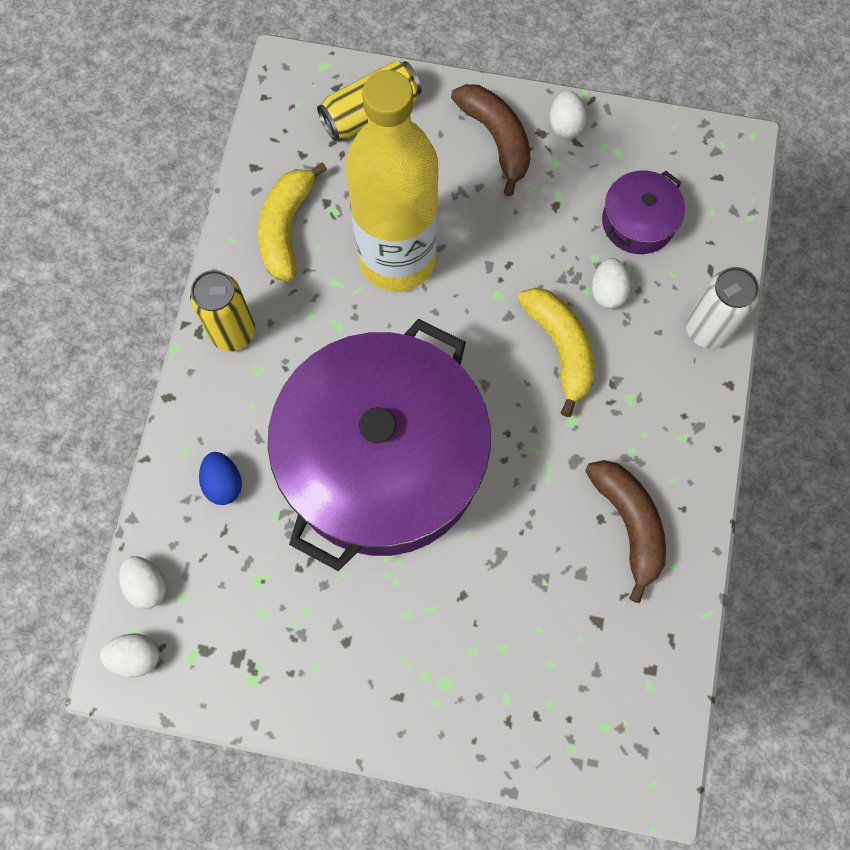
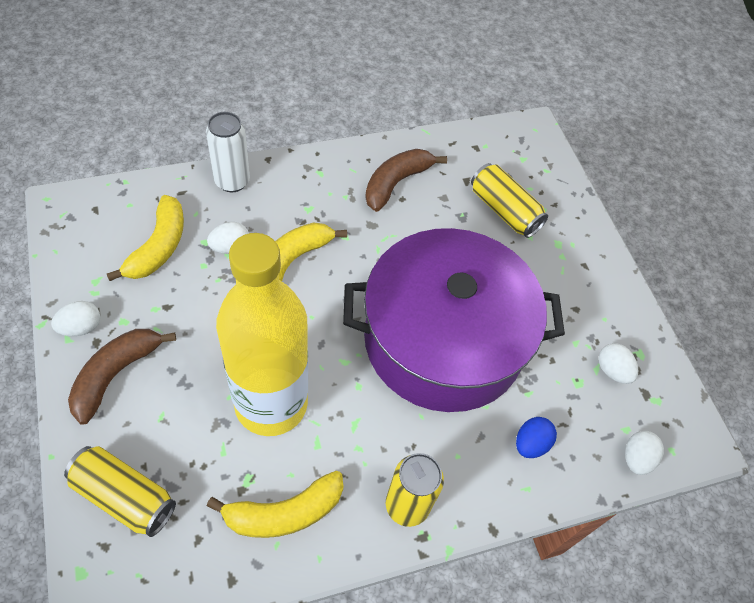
camera: 125 degrees left, 15 degrees down
(136, 656) = (684, 438): white egg -> white egg (612, 370)
(527, 642) = (504, 210): none -> yellow can
(638, 222) = (159, 247): purple pot -> yellow banana

